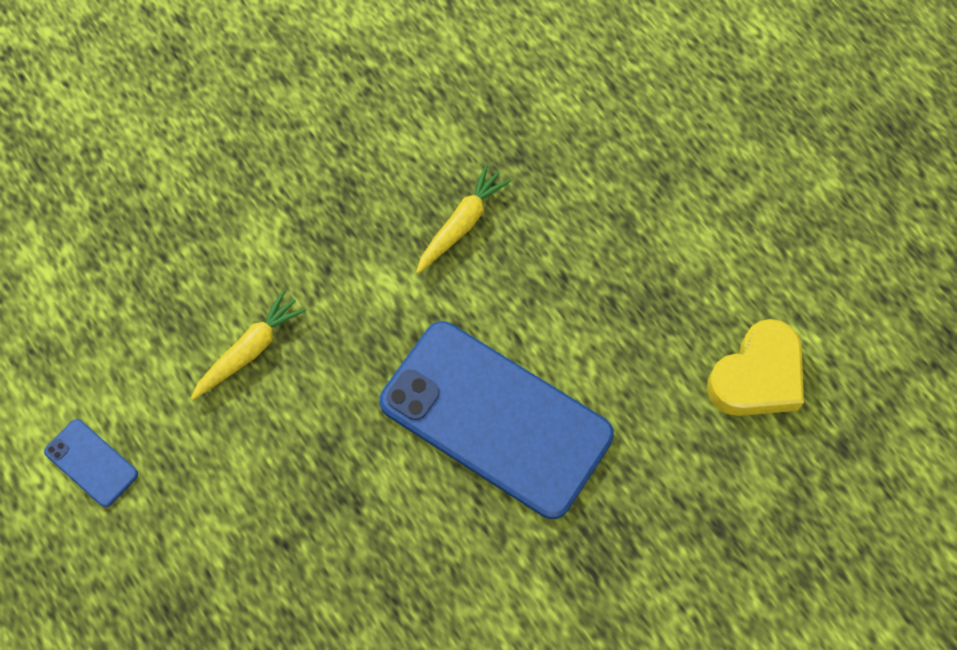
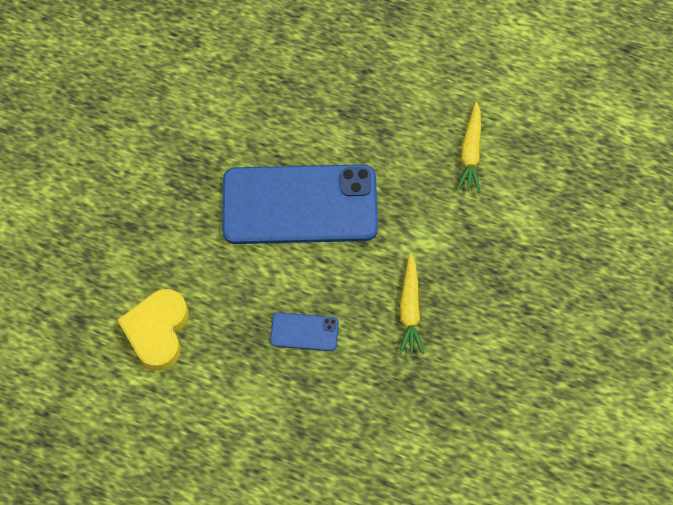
camera: 145 degrees right, 0 degrees up
(91, 463) = (500, 45): blue phone -> blue phone (304, 332)

